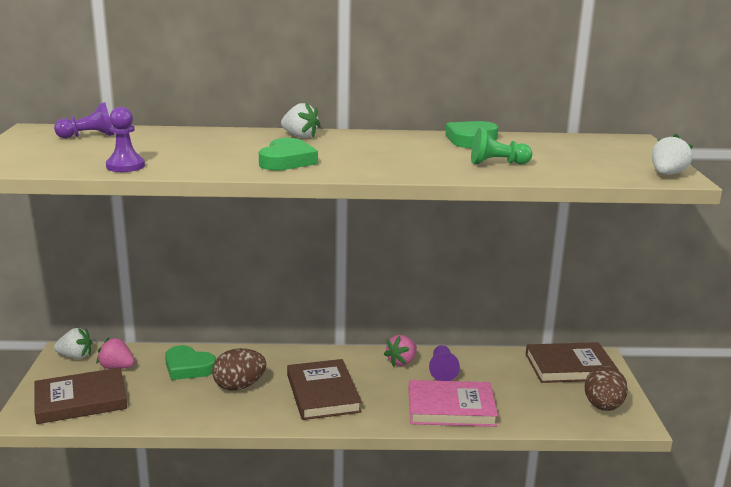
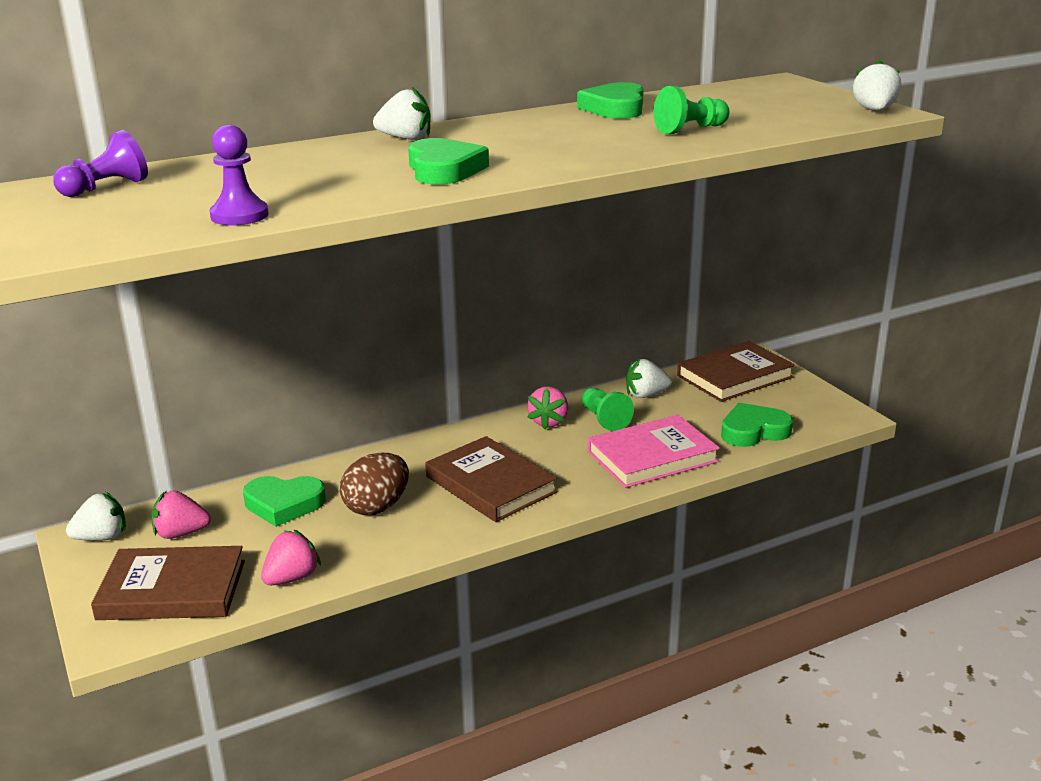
camera: 25 degrees left, 5 degrees up
(81, 400) = (172, 590): brown book -> brown book turned 45 degrees clockwise
(149, 415) = (292, 578): none -> pink strawberry
(442, 371) = (604, 419): purple pawn -> green pawn
(488, 362) = (646, 395): none -> white strawberry
(546, 412) = (753, 431): none -> green heart
(603, 406) = (804, 409): brown egg -> none

